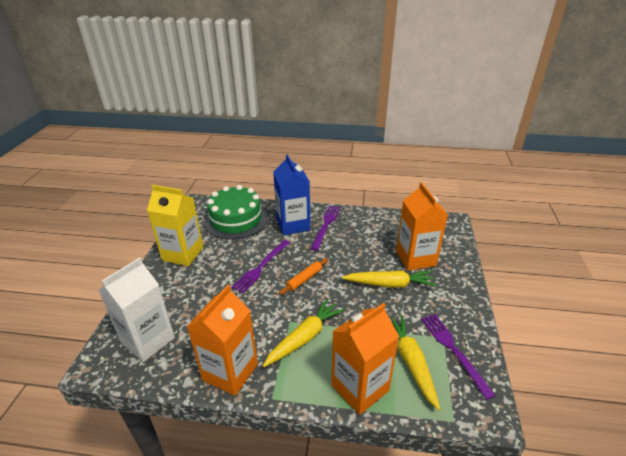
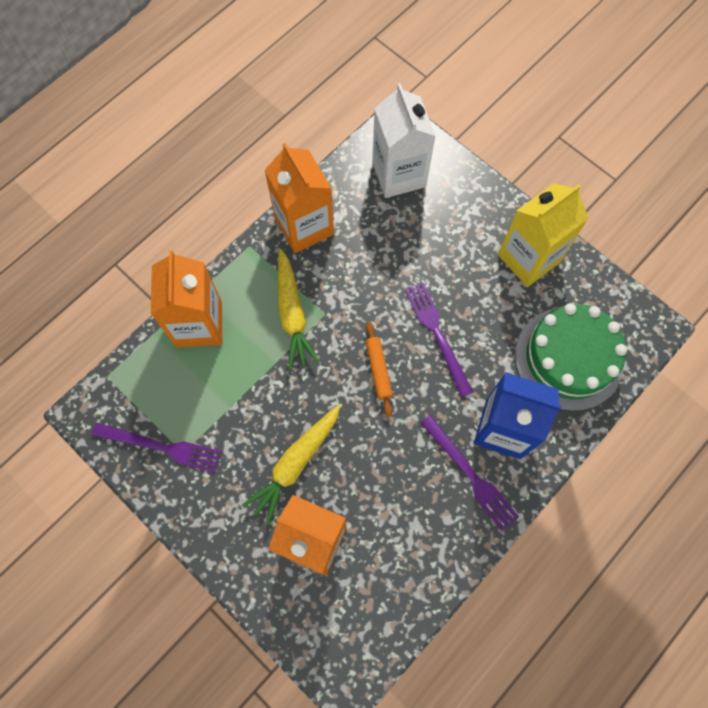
camera: 125 degrees right, 35 degrees up
(410, 362) = (184, 392): yellow carrot -> none

